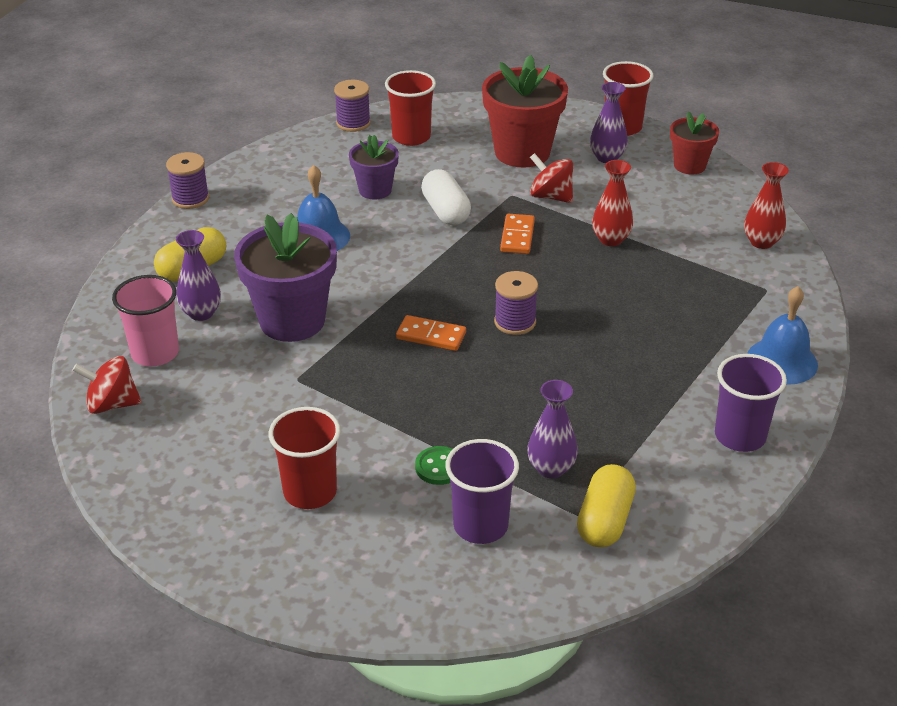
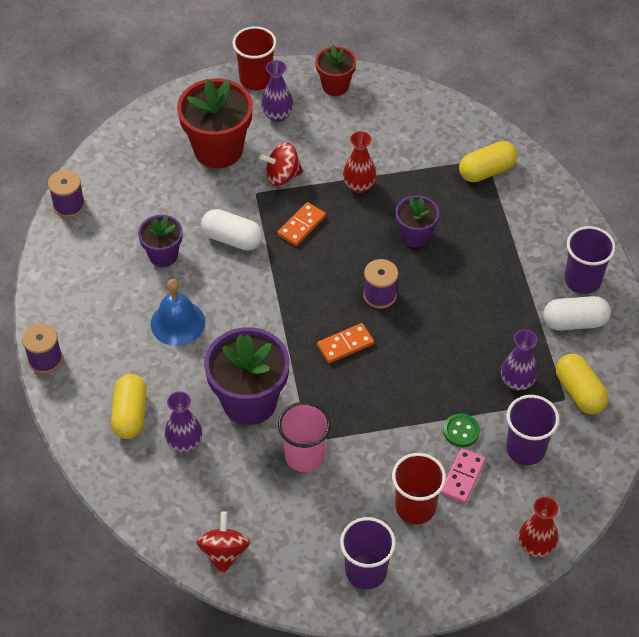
camera: 45 degrees left, 15 degrees up
(112, 404) = (224, 552): red spinning top -> red spinning top turned 135 degrees clockwise
(155, 353) = (198, 496): pink cup -> pink cup (304, 456)
(195, 505) = (366, 571): none -> purple cup
(387, 502) = (462, 477): none -> pink domino
(411, 137) = (127, 189): red cup -> none
(517, 236) = (301, 226): orange domino -> orange domino turned 75 degrees clockwise
(612, 302) = (415, 236): none -> purple flower pot
(682, 463) = (574, 322): none -> white capsule
(755, 297) = (486, 171): none -> yellow capsule
(761, 242) = (444, 122): red vase -> red vase (535, 546)
(782, 361) = (548, 209): blue bell -> none

